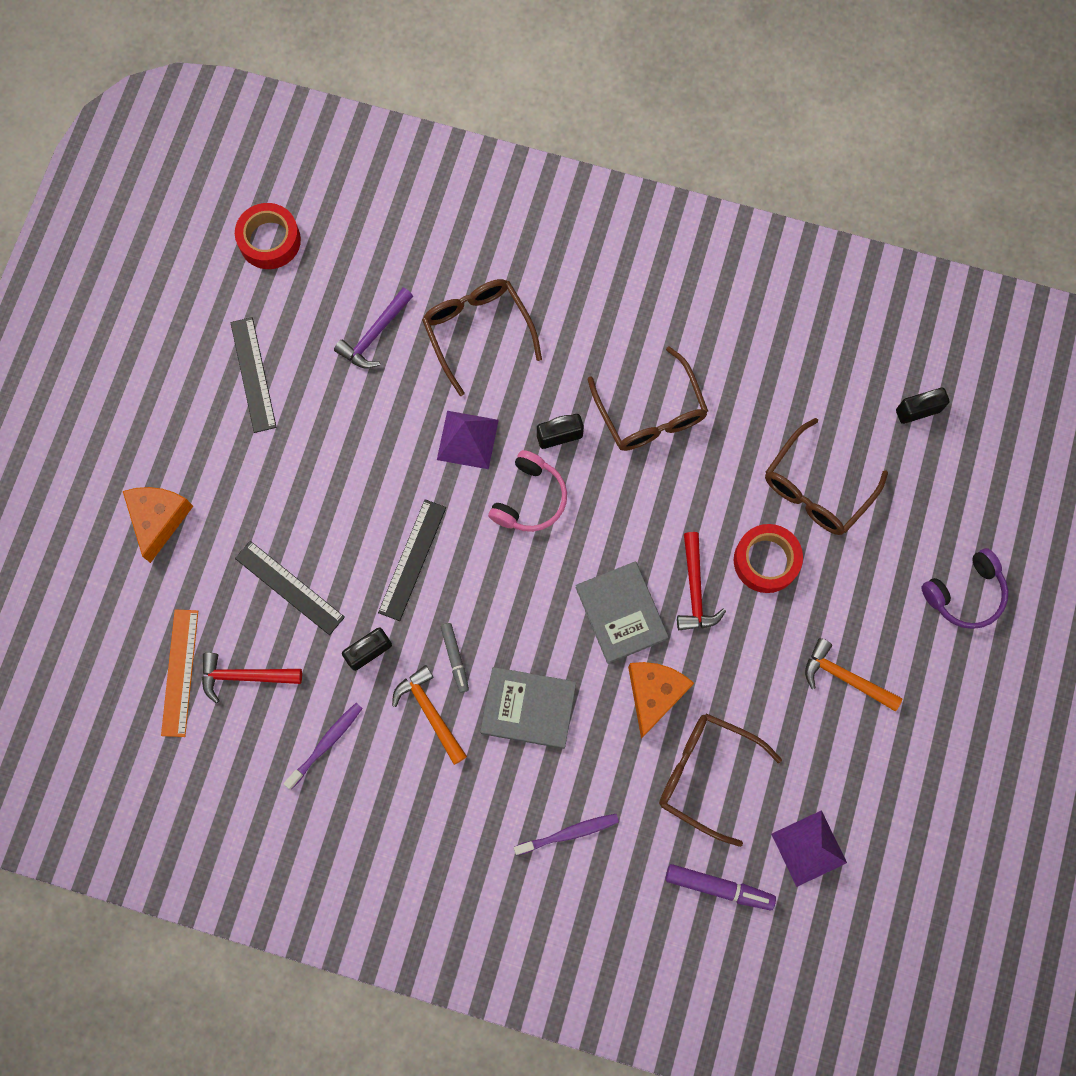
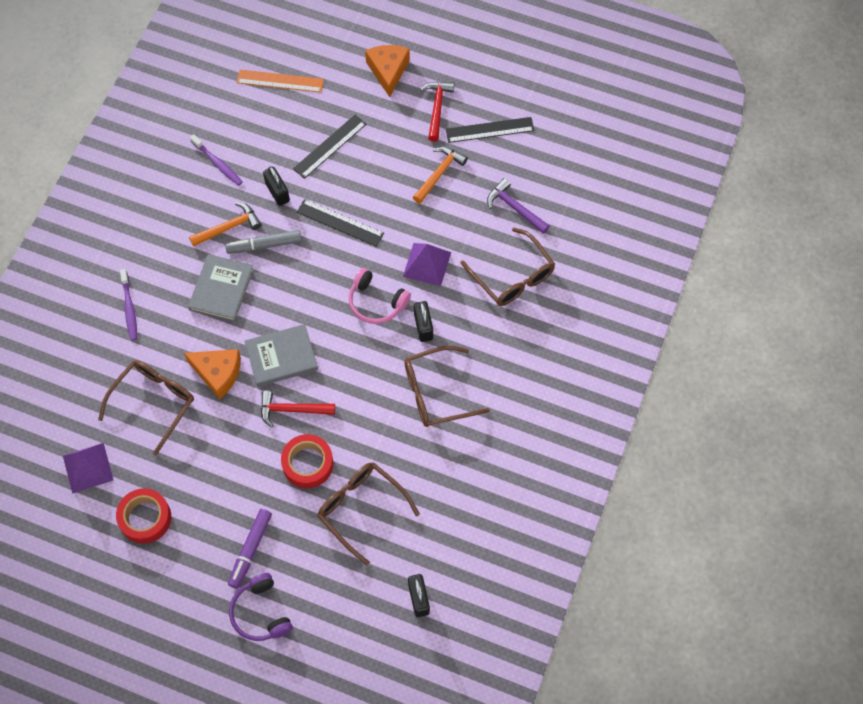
camera: 95 degrees right, 10 degrees down
(159, 519) = (388, 71): orange cheese -> orange cheese turned 105 degrees counterclockwise
(244, 676) = (271, 118): red hammer -> red hammer (437, 108)
(269, 240) = (594, 144): red tape -> red tape (145, 518)
(455, 658) = (264, 245): grey marker -> grey marker, size x1.50
(477, 331) = (513, 277): brown glasses -> brown glasses turned 75 degrees clockwise
(718, 887) = (73, 402): purple marker -> purple marker (250, 550)
(844, 677) = (209, 510): orange hammer -> orange hammer (439, 173)

